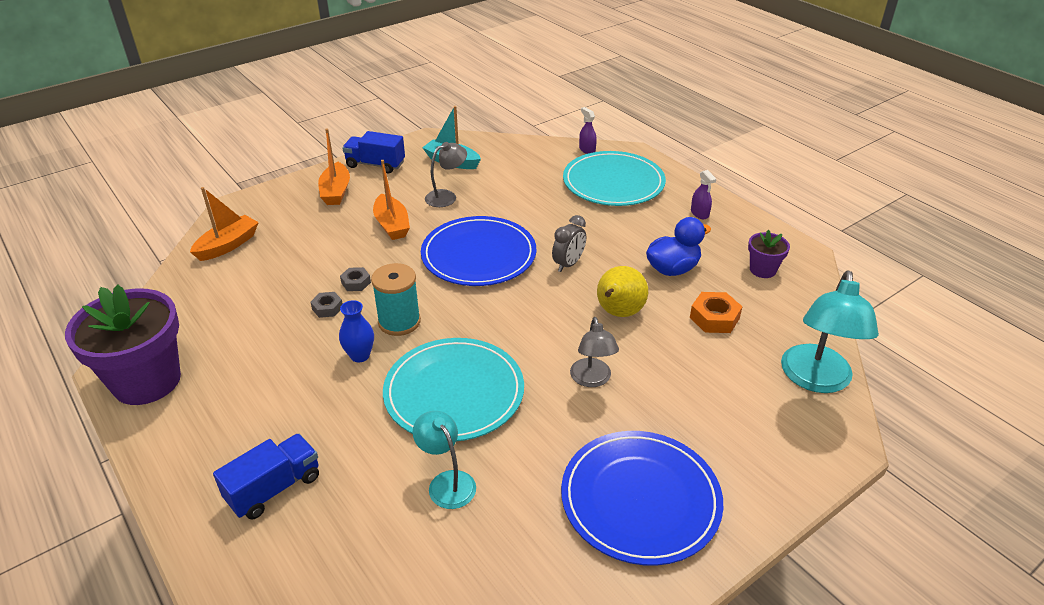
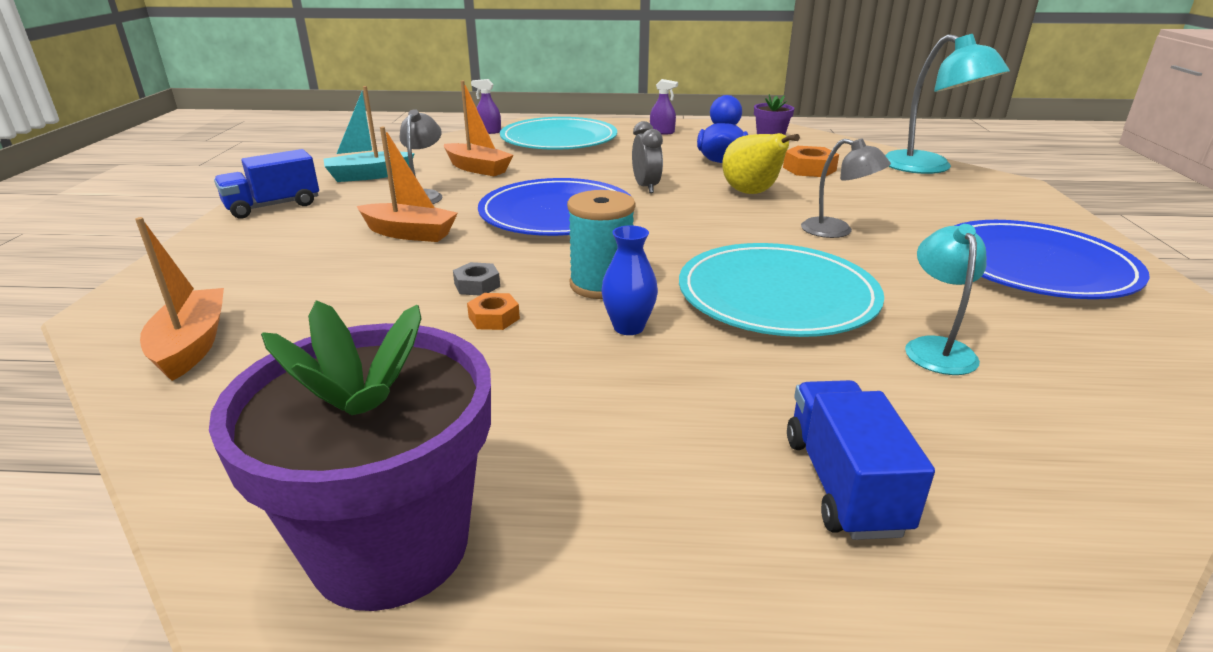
camera: 50 degrees left, 10 degrees down
(327, 308) = (494, 318): grey nut -> orange nut
(336, 192) = (266, 240): orange boat -> orange boat (477, 168)
(447, 482) = (936, 348): turquoise lamp -> turquoise lamp turned 90 degrees clockwise

